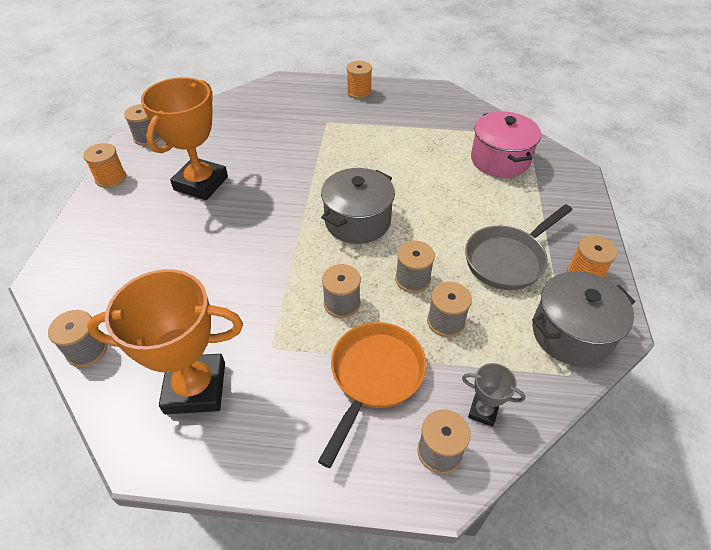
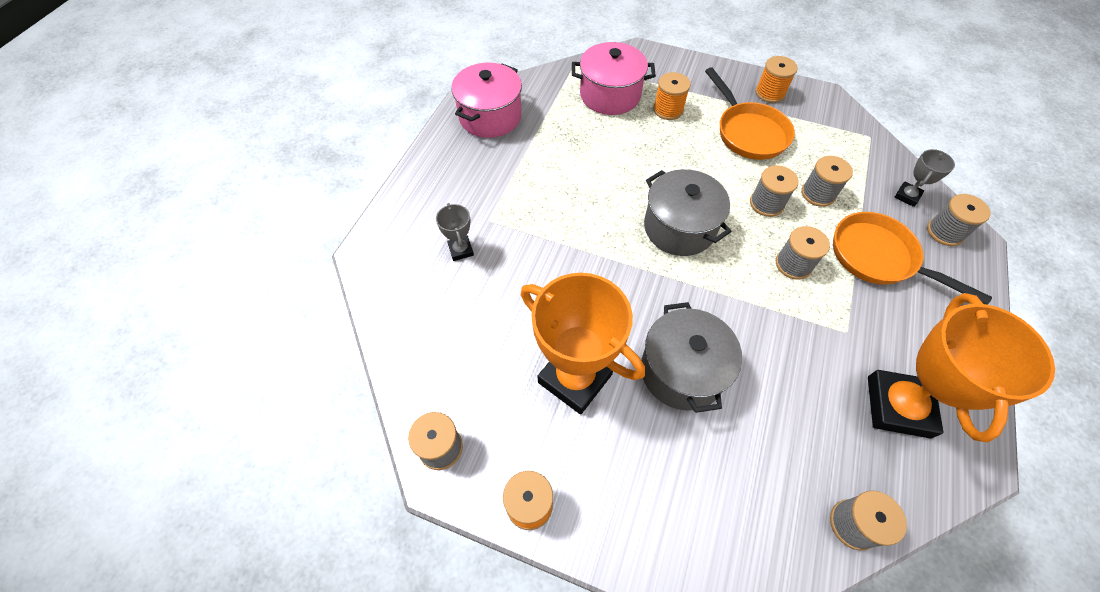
camera: 75 degrees left, 10 degrees up
(295, 115) = (461, 250): none -> grey trophy
(359, 92) = (436, 175): orange spool -> orange spool (668, 110)
(432, 103) = (490, 116): none -> pink pot
(508, 259) = (748, 132): grey pan -> orange pan
(571, 333) = (831, 122): grey pot -> grey pot (682, 371)

